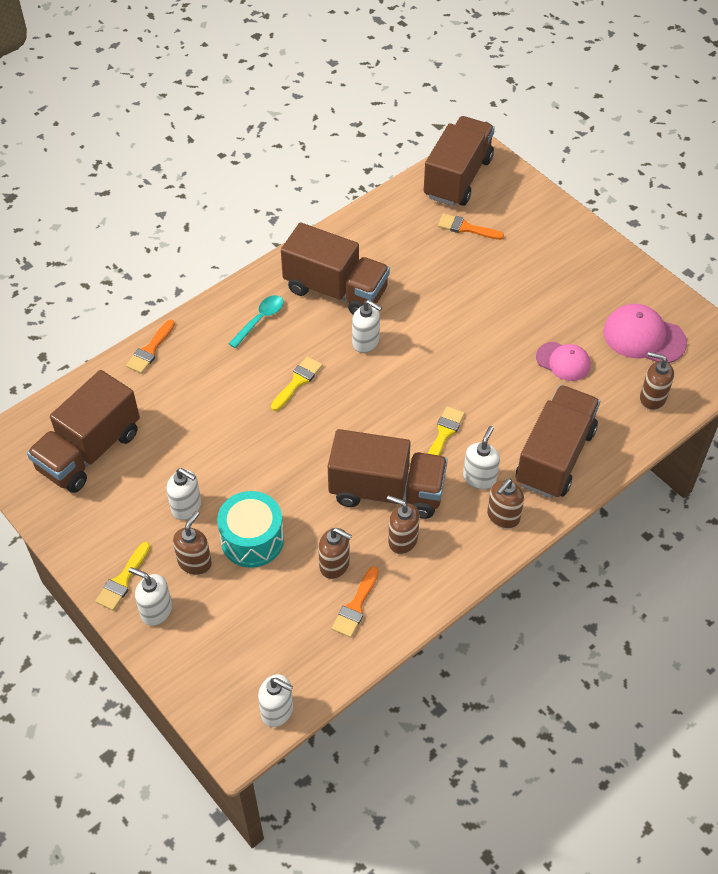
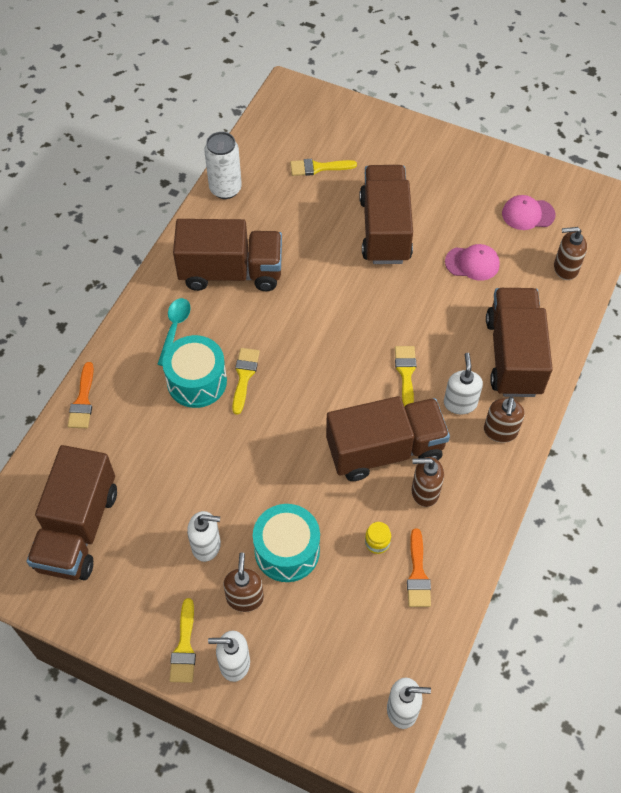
camera: 25 degrees left, 5 degrees up
(254, 370) = (197, 381): none -> turquoise drum
(335, 565) = (377, 542): brown soap dispenser -> yellow jar
(366, 342) = (287, 313): white soap dispenser -> none
(371, 218) = (225, 189): none -> white can
(457, 178) = (284, 122): brown truck -> brown truck (384, 229)
(466, 228) = (318, 168): orange brush -> yellow brush
(644, 337) = (528, 214): pink cap -> pink cap, size x0.66

